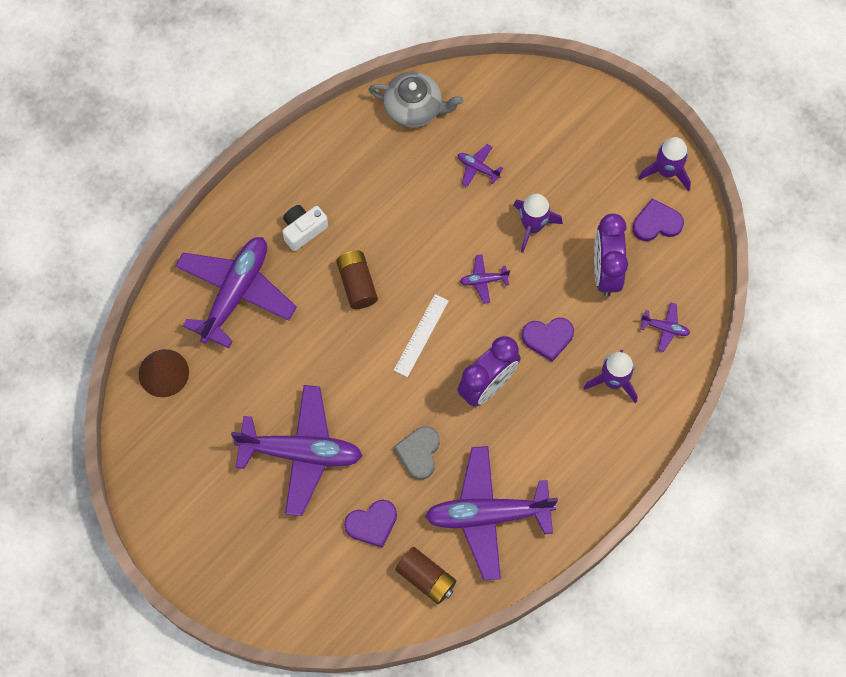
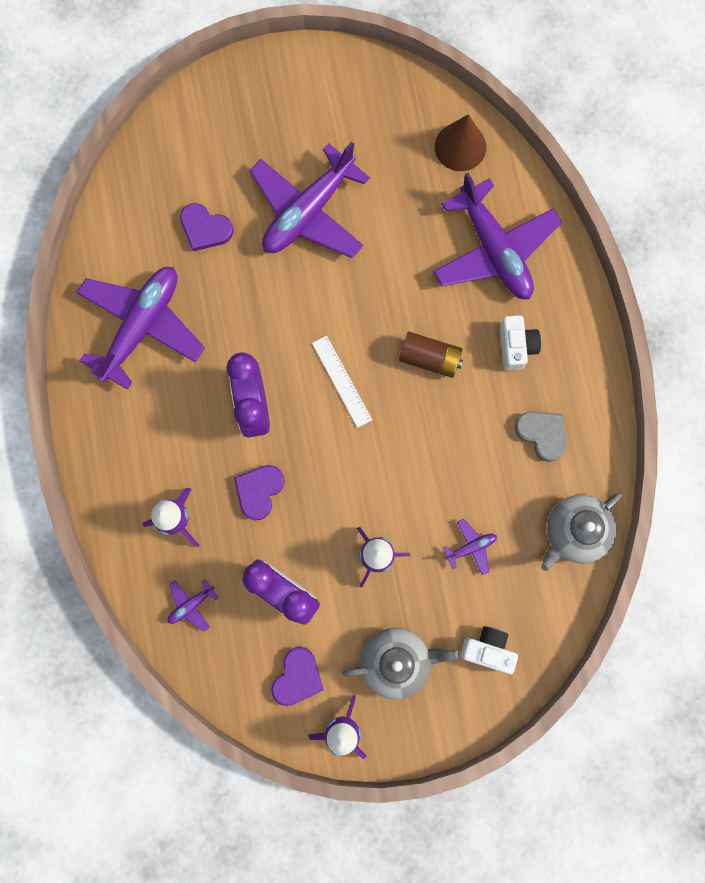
camera: 125 degrees right, 10 degrees up
(372, 524) = (205, 228): purple heart -> purple heart turned 75 degrees counterclockwise
(419, 453) = (237, 307): grey heart -> grey heart (542, 434)
(426, 578) = (128, 241): brown battery -> none
(483, 280) = (354, 472): purple plane -> none
(540, 113) = (488, 649): none -> white camera
(594, 166) = (397, 661): none -> grey teapot

